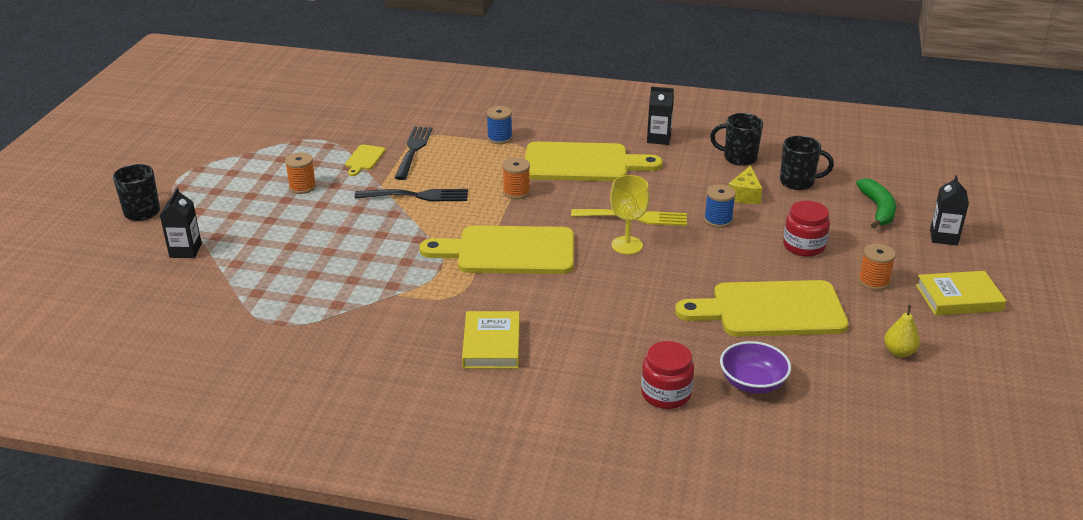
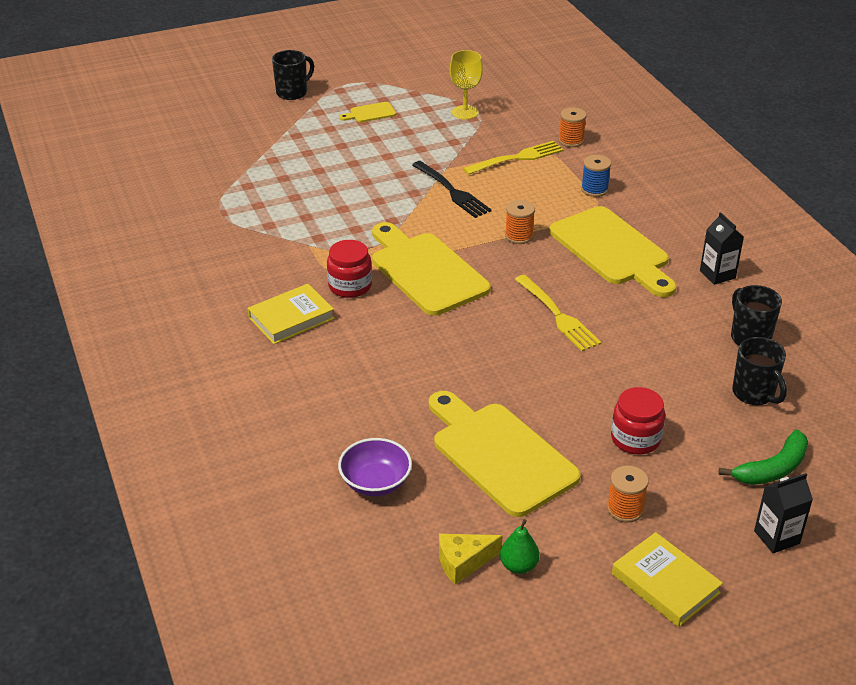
camera: 55 degrees right, 5 degrees up
(185, 250) = (266, 133): black carton -> none
(302, 187) = (400, 136): orange spool -> orange spool (571, 141)
(364, 159) = (474, 143): yellow cutting board -> yellow cutting board (370, 113)
(413, 151) = (516, 158): black fork -> yellow fork
(627, 245) = (508, 329): yellow goblet -> yellow goblet (465, 112)
(666, 394) = (313, 436): red jar -> red jar (350, 286)
(718, 220) = (615, 367): blue spool -> none
(745, 195) = (683, 367): yellow cheese -> yellow cheese (463, 562)
(899, 352) = (518, 566): yellow pear -> green pear

